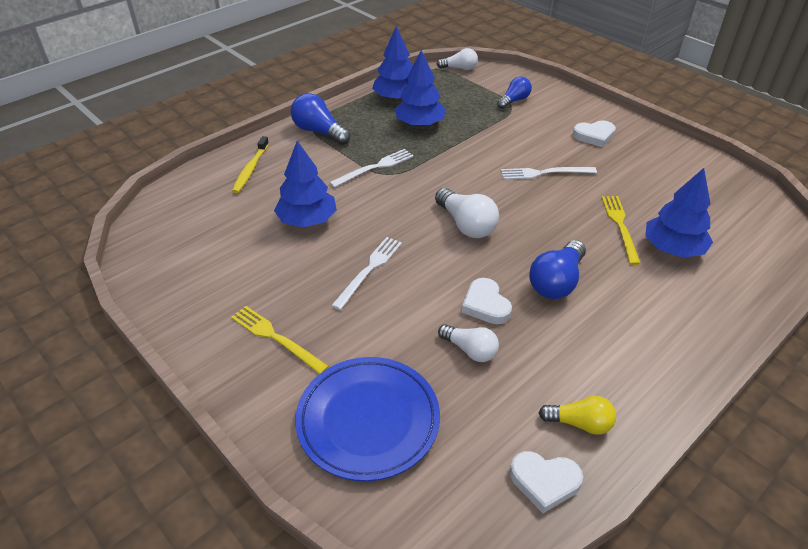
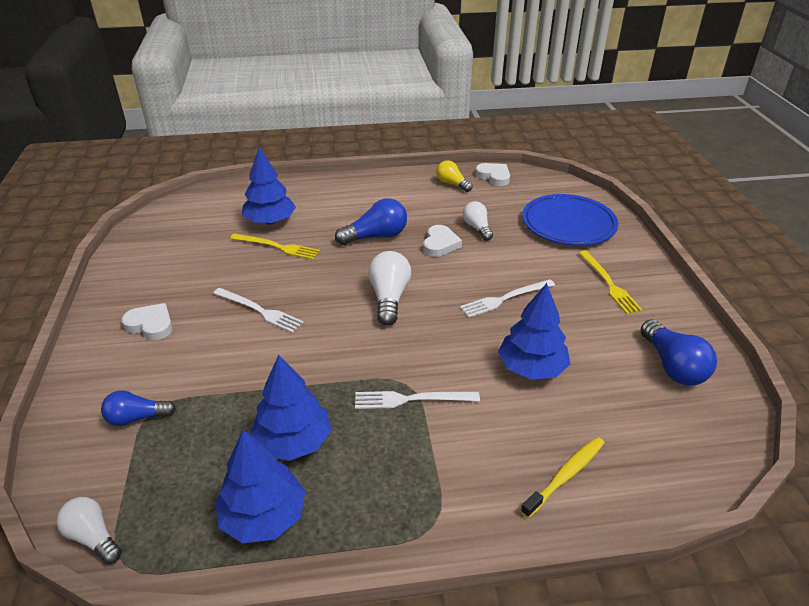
camera: 145 degrees left, 5 degrees down
(319, 132) = (433, 502): blue light bulb -> blue light bulb (672, 366)
(620, 226) = (277, 247): yellow fork -> yellow fork turned 105 degrees counterclockwise

